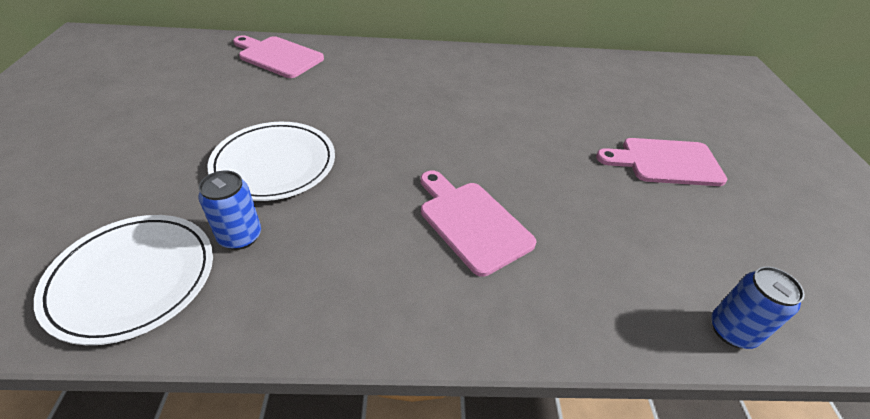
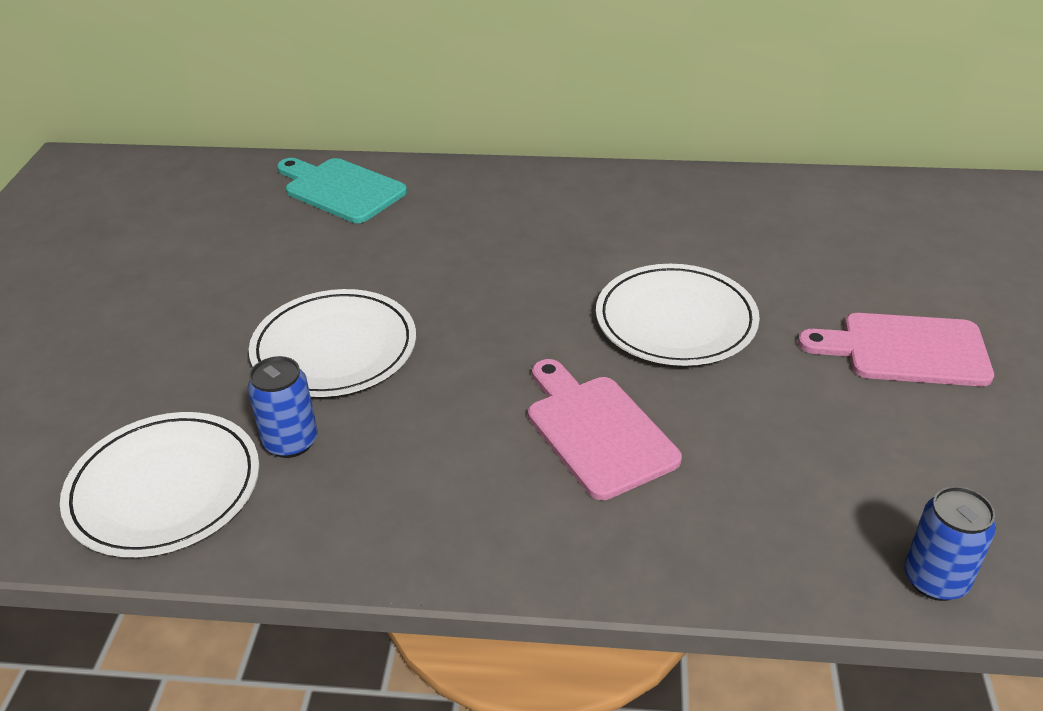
camera: 10 degrees right, 5 degrees down
(278, 56) = (341, 189): pink cutting board -> turquoise cutting board
(514, 143) = (676, 320): none -> white plate

